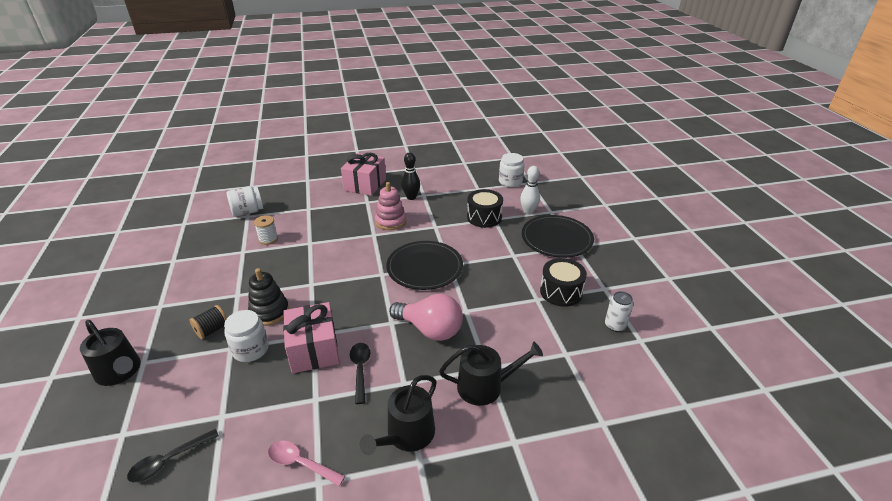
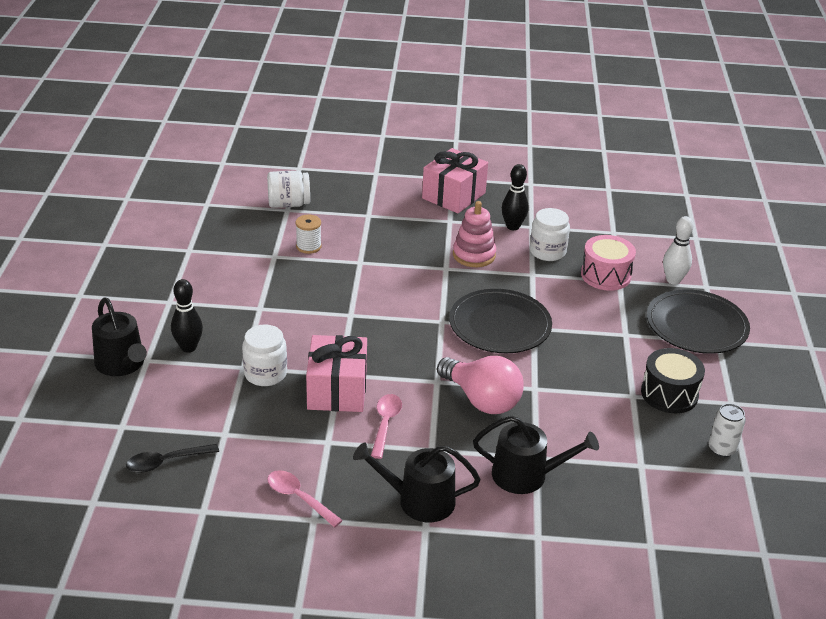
camera: 15 degrees right, 0 degrees up
(180, 342) = (188, 347): none -> black bowling pin
(212, 330) = (225, 342): black spool -> none
(269, 312) = (294, 337): black stacking toy -> none
(360, 370) = (385, 424): black spoon -> pink spoon
(407, 435) = (419, 501): black watering can -> black watering can turned 45 degrees clockwise
(484, 217) = (605, 275): black drum -> pink drum
(510, 182) = (666, 231): white jar -> white jar (547, 251)

